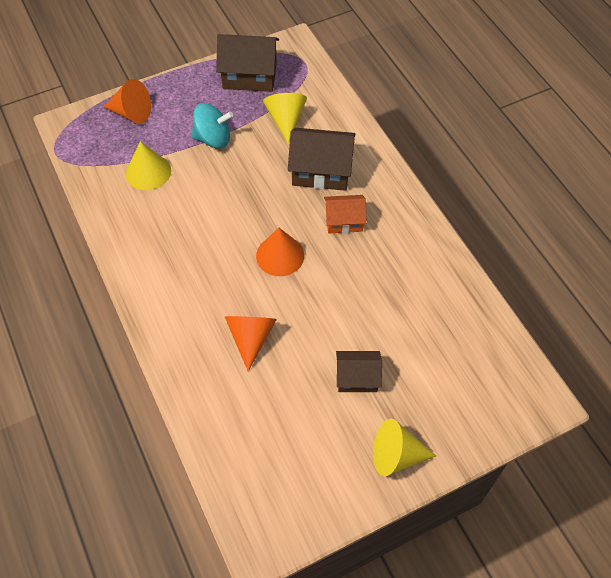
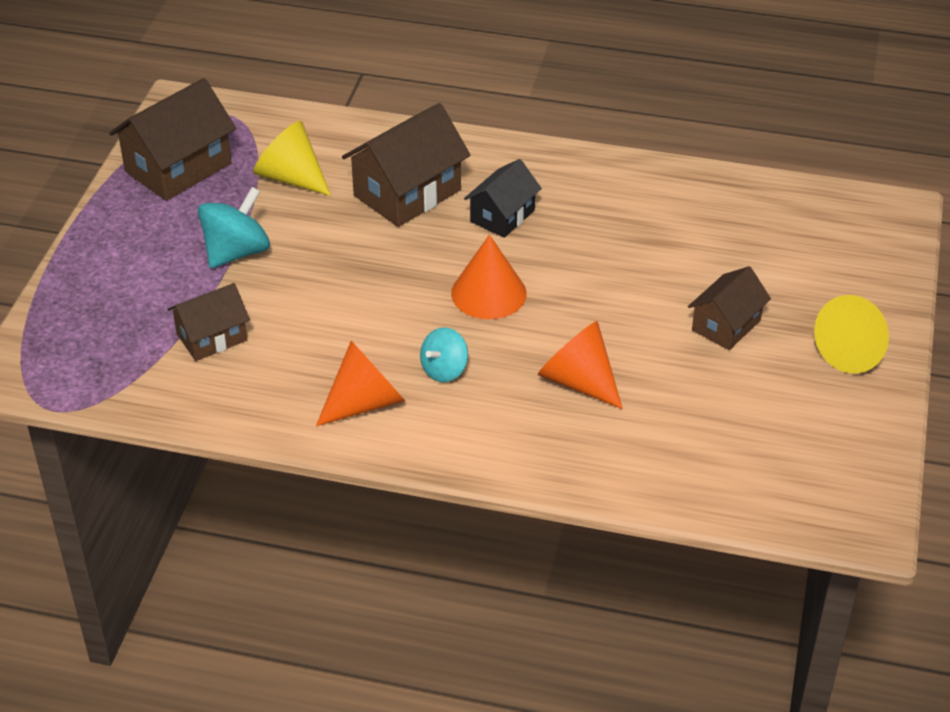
camera: 50 degrees left, 15 degrees down
(132, 113) = (90, 301): orange cone -> orange cone (365, 402)
(148, 172) = (212, 337): yellow cone -> brown house
(207, 276) = (444, 370): none -> turquoise spinning top
(344, 221) = (502, 216): orange house -> black house

